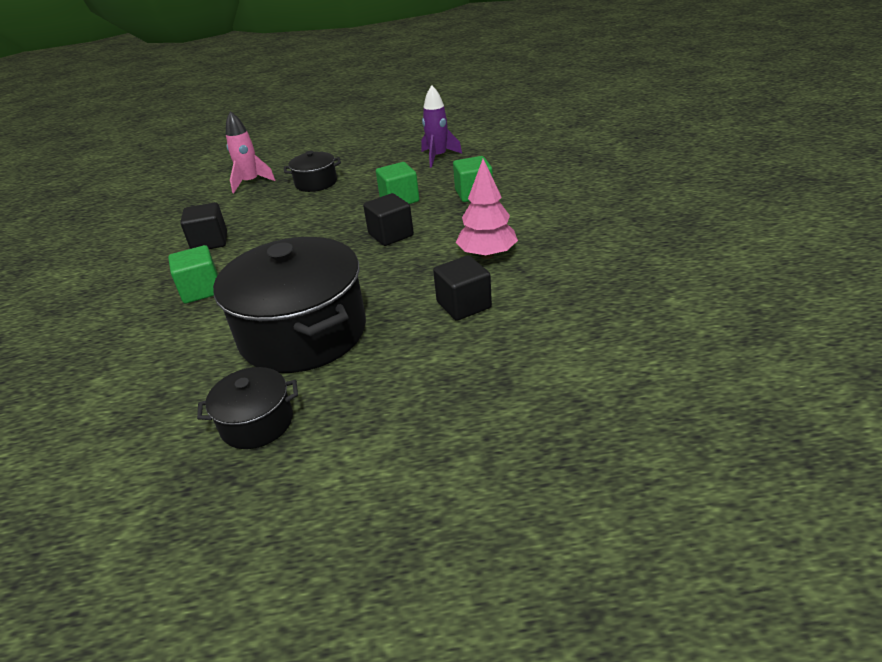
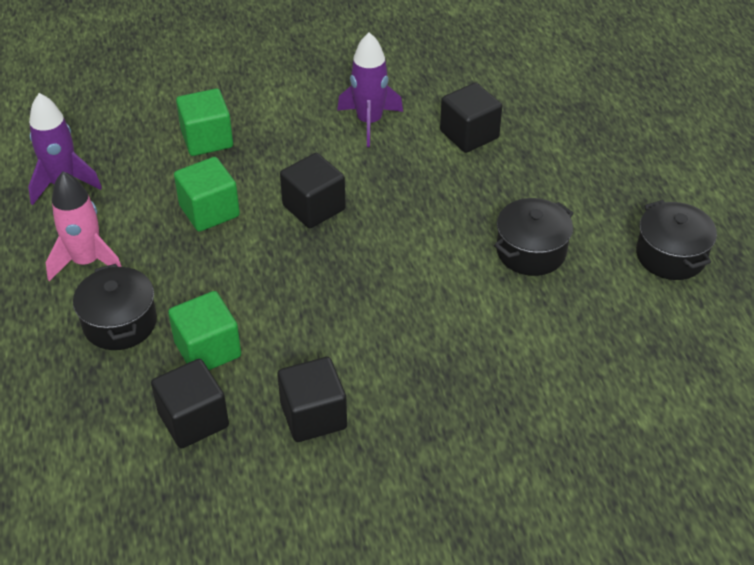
camera: 100 degrees left, 10 degrees up
(201, 290) = (450, 379): green cube -> green cube (208, 349)
(234, 208) = (193, 420): none -> black cube
(251, 182) = (87, 425): pink rocket -> pink rocket (87, 261)
(303, 333) = (531, 251): black pot -> black pot, size x0.48
(487, 255) = (369, 122): pink tree -> purple rocket

